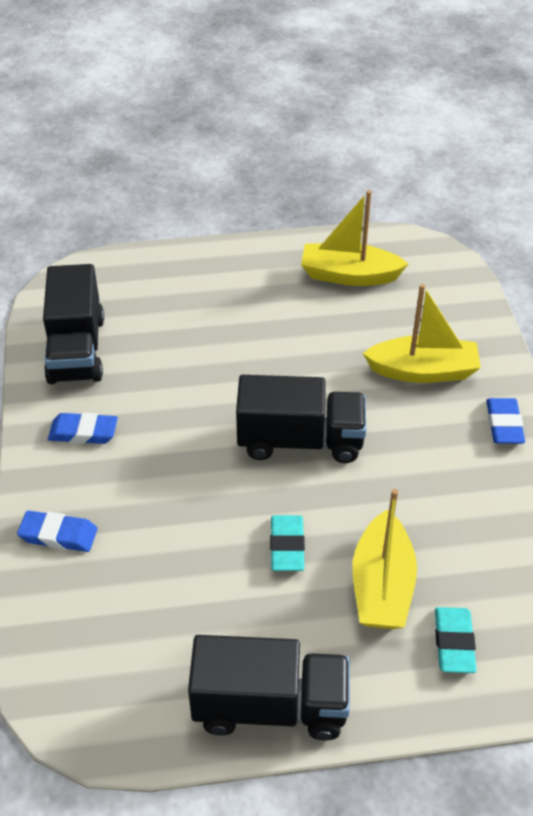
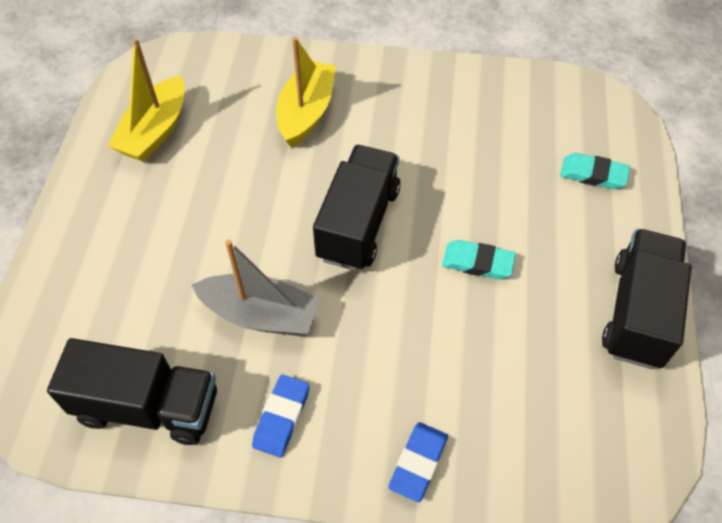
camera: 75 degrees left, 10 degrees up
(178, 395) = (261, 314): none -> grey boat
(382, 586) = (532, 205): yellow boat -> none
(504, 424) = (387, 79): blue eraser -> none

